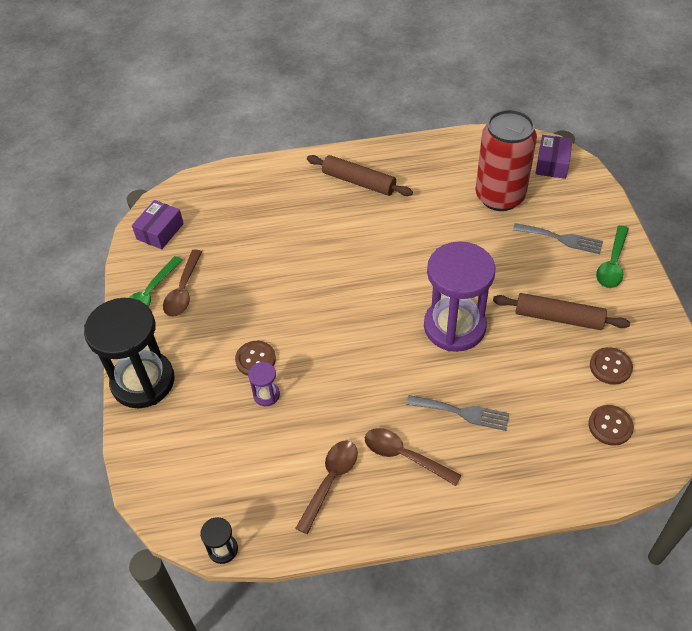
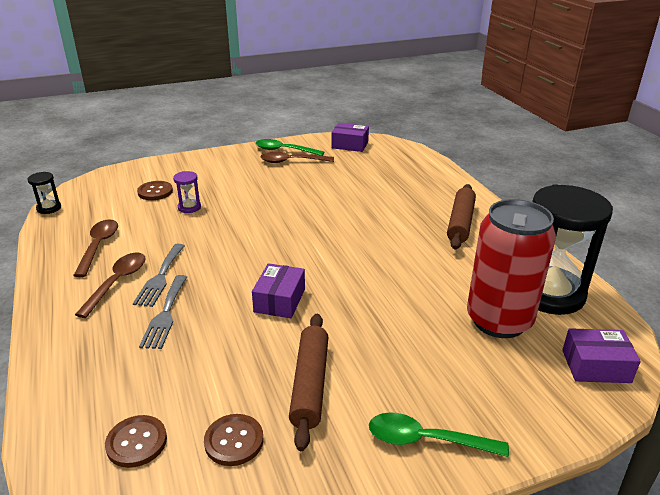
camera: 75 degrees right, 20 degrees down
(143, 381) = (202, 160): black hourglass -> black hourglass (549, 293)
(255, 359) = (226, 198): brown button -> brown button (155, 192)
(330, 481) = (98, 246): brown spoon -> brown spoon turned 105 degrees counterclockwise
(454, 327) = (279, 300): purple hourglass -> purple box
(561, 239) = (452, 382): grey fork -> grey fork (160, 277)

